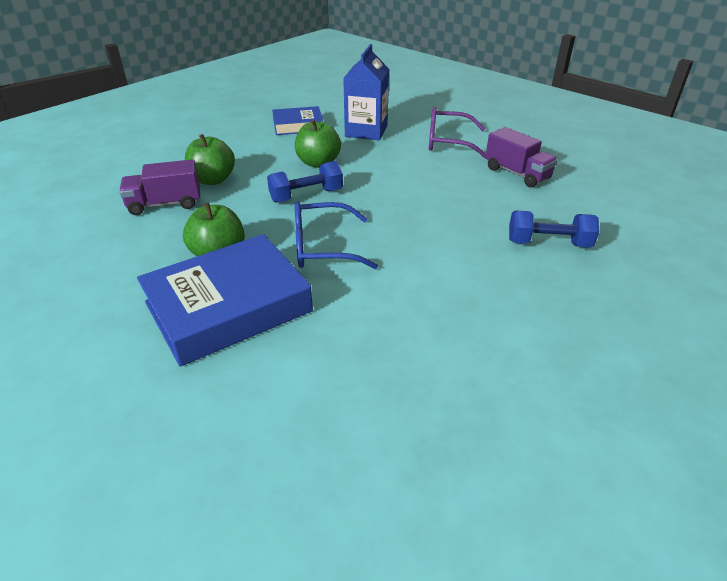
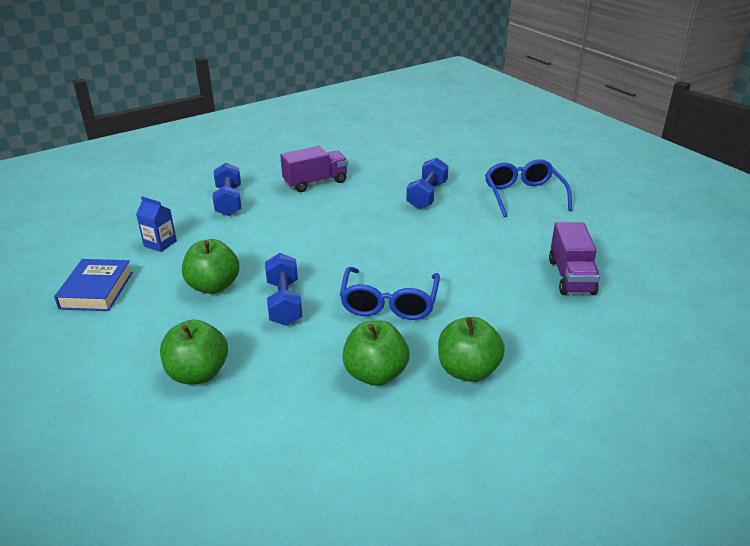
camera: 75 degrees left, 5 degrees down
(165, 204) = (237, 419): purple truck -> purple truck (571, 276)
(228, 307) = (468, 370): blue book -> green apple
(366, 131) = (160, 243): blue carton -> blue carton, size x0.53
(447, 142) = (229, 201): purple glasses -> blue dumbbell
(618, 323) = (523, 195): none -> blue glasses

